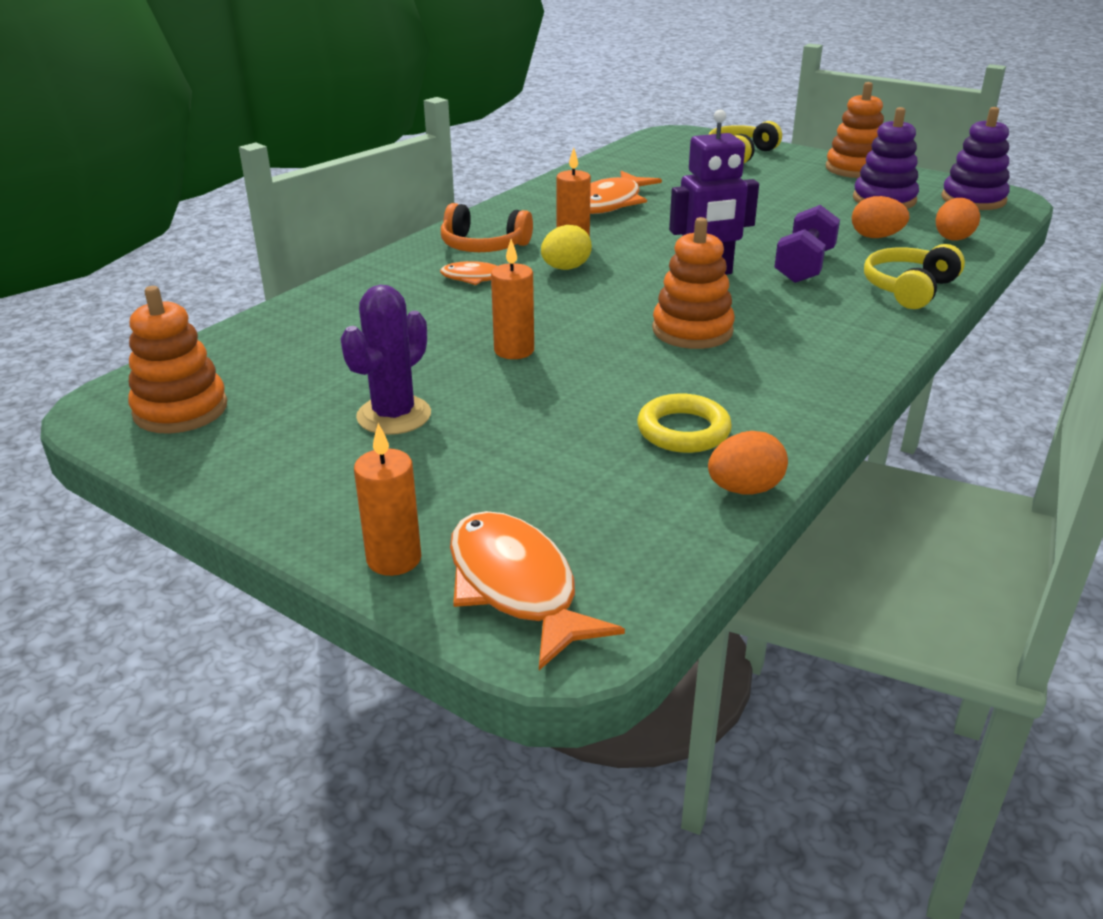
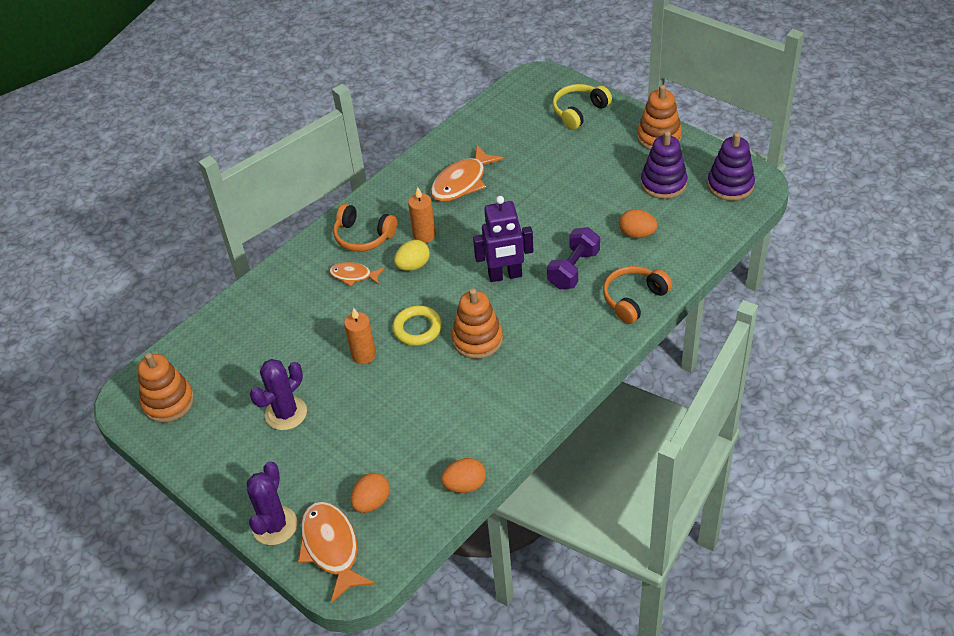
camera: 10 degrees right, 15 degrees up
(394, 559) = (275, 525): orange candle -> purple cactus
(683, 430) = (445, 435): yellow ring -> yellow ring (417, 328)
(909, 289) = (634, 299): yellow headphones -> orange headphones
(952, 239) = (690, 239): orange egg -> orange egg (372, 502)

